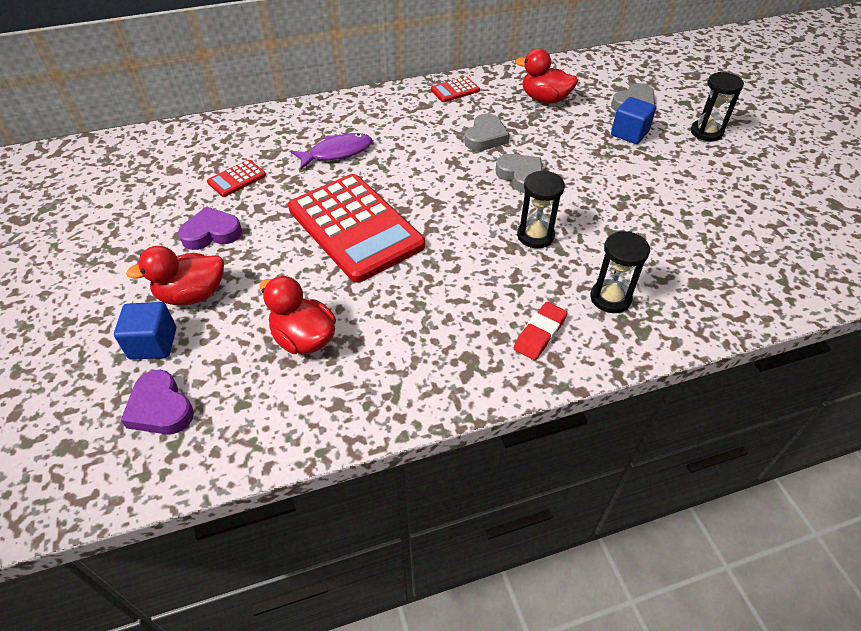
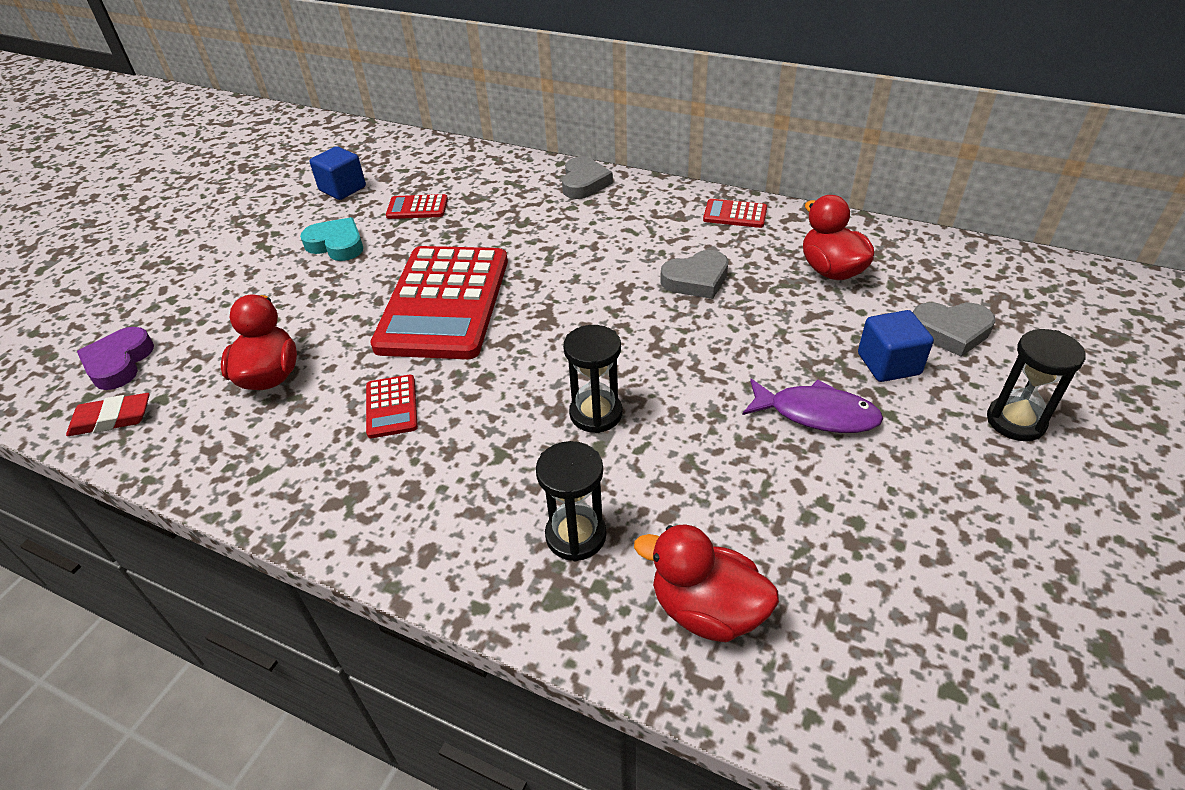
camera: 45 degrees right, 5 degrees down
(153, 343) = (183, 310): blue cube -> blue cube (342, 189)
(192, 295) = (255, 288): red duck -> red duck (706, 610)
(211, 233) = (336, 244): purple heart -> turquoise heart
(337, 153) = (528, 224): purple fish -> purple fish (816, 414)
(417, 304) = (391, 407): none -> red calculator
(521, 176) = (674, 341): grey heart -> grey heart (584, 183)
(540, 334) = (450, 517): red eraser -> red eraser (111, 419)

